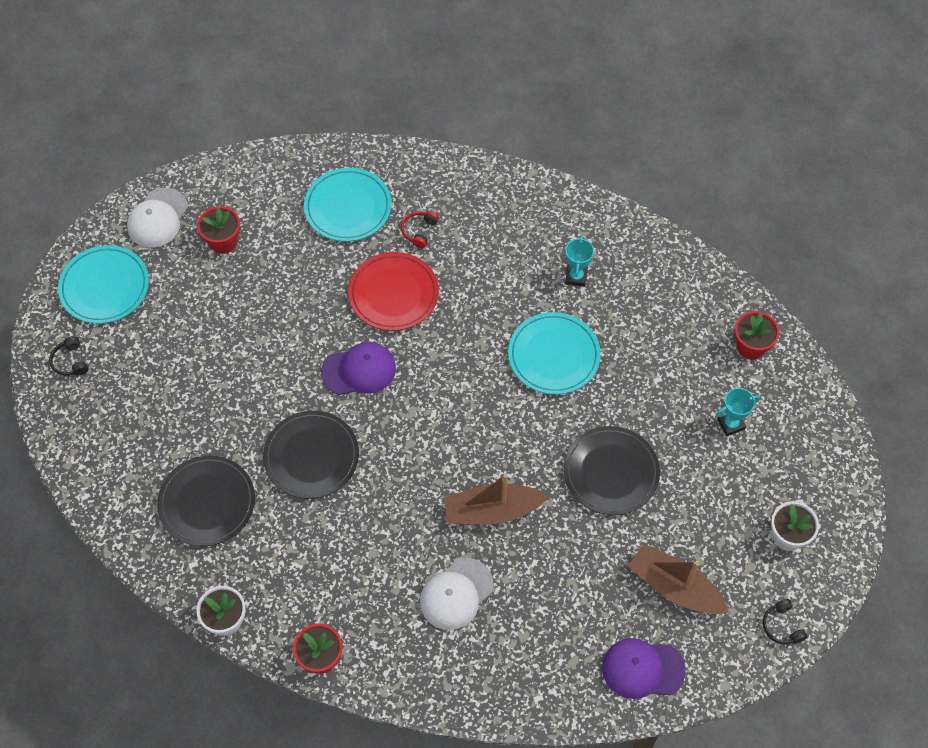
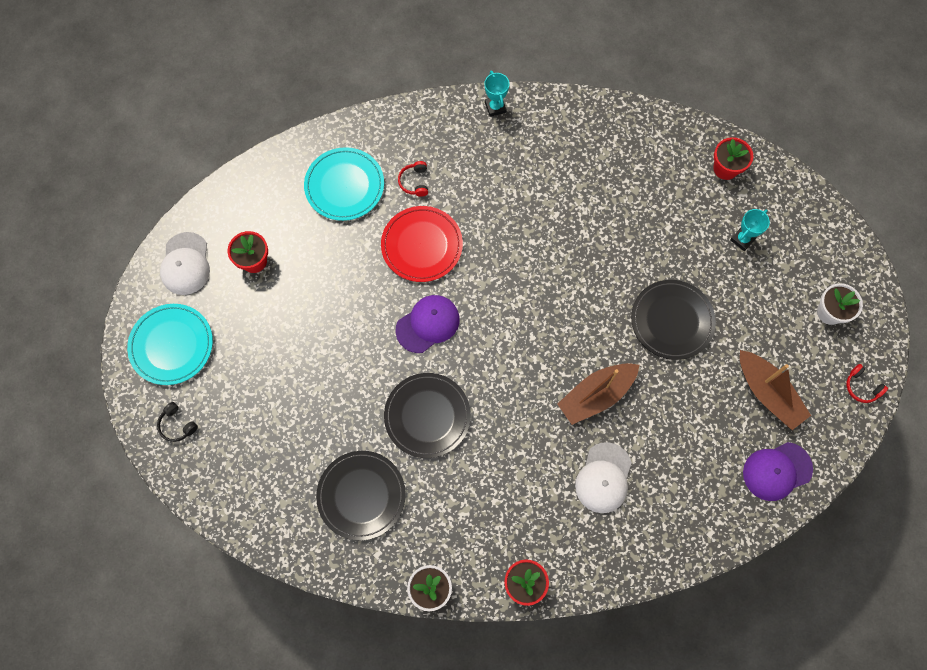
camera: 25 degrees left, 10 degrees up
(553, 355) = (578, 242): turquoise plate -> none
(576, 277) = (561, 168): turquoise trophy -> turquoise trophy (495, 107)
(675, 587) = (767, 393): brown boat -> brown boat turned 135 degrees counterclockwise
(782, 626) = (861, 387): black headphones -> red headphones

